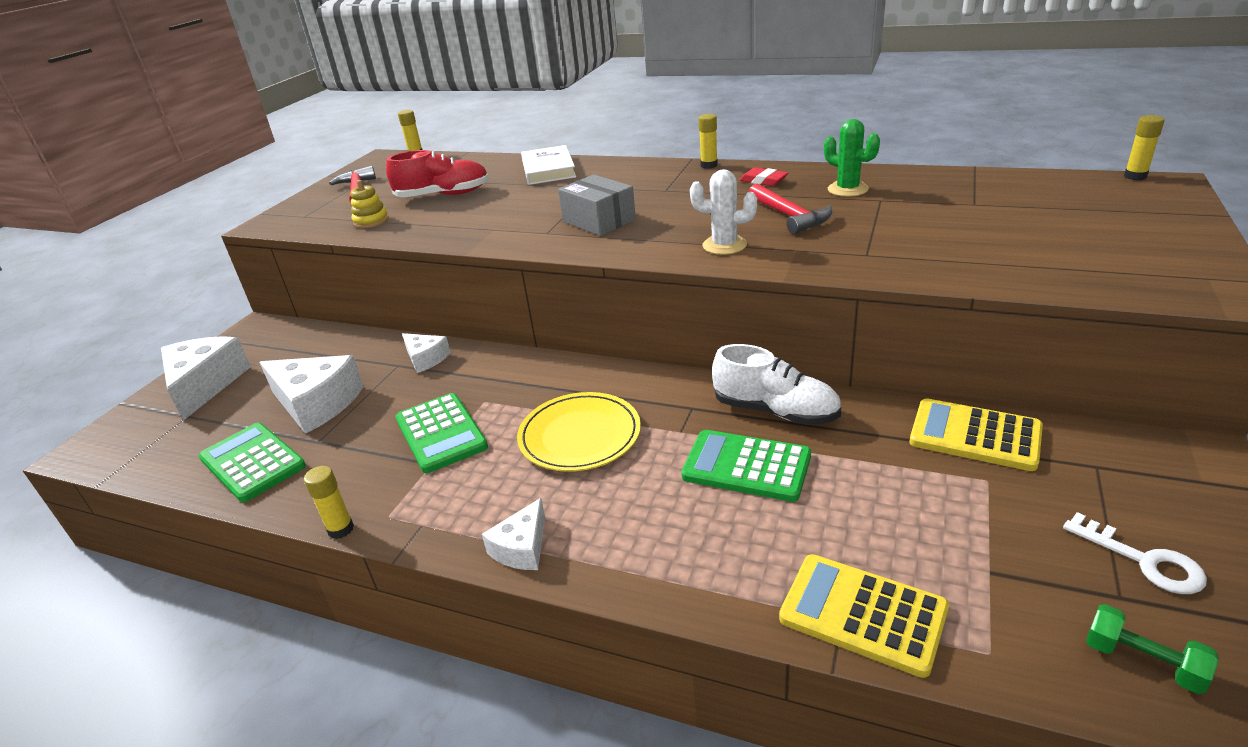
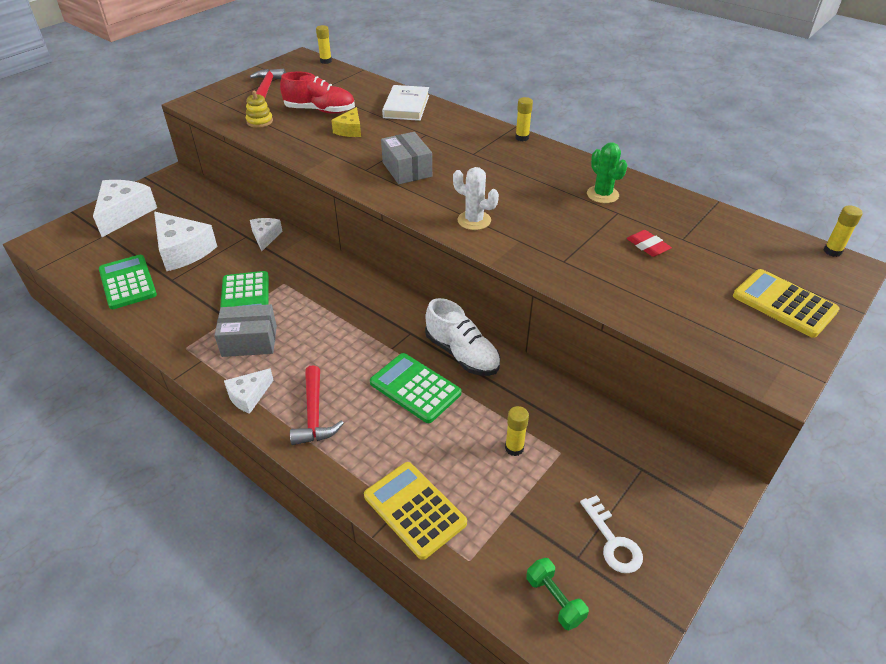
camera: 15 degrees right, 10 degrees up
(341, 529) = (155, 347): yellow glue stick -> yellow glue stick (514, 448)
(426, 359) = (265, 237): white cheese -> white cheese turned 150 degrees counterclockwise
(479, 480) = (249, 341): none -> grey box
(496, 203) = (350, 130): none -> yellow cheese
(580, 436) = (327, 330): yellow plate -> none
(763, 181) = (549, 166): red eraser -> red eraser (647, 246)
(790, 216) = (540, 208): red hammer -> red hammer (314, 415)
(975, 435) = (579, 418): yellow calculator -> yellow calculator (784, 303)

